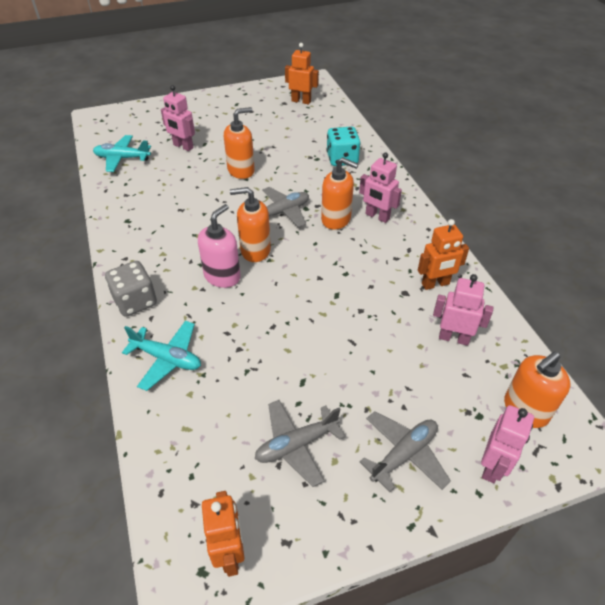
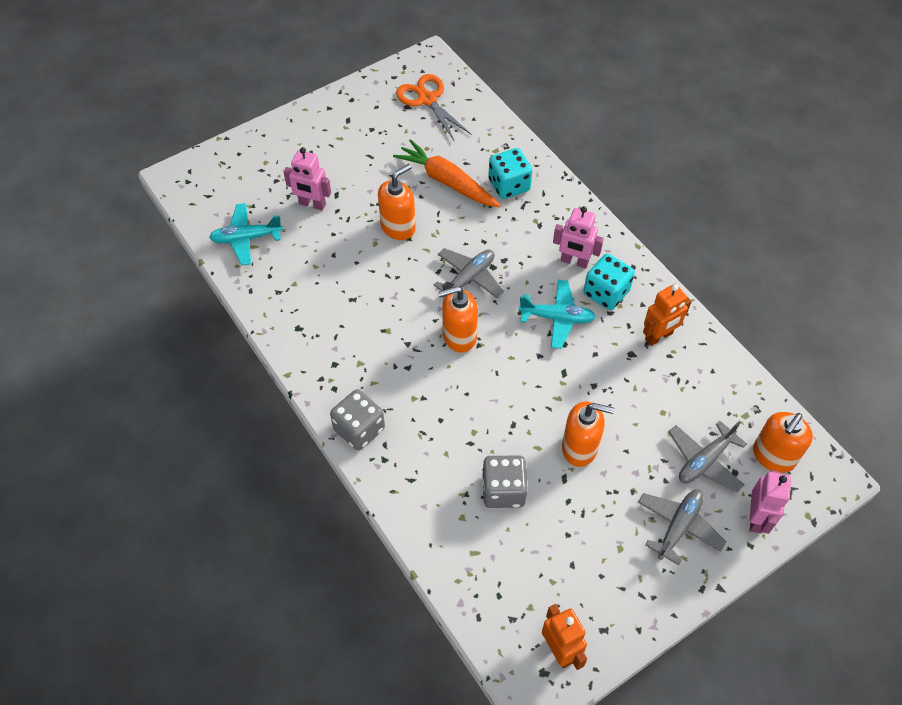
camera: 15 degrees left, 10 degrees up
(167, 359) = (423, 486): turquoise plane -> turquoise plane (557, 318)
(222, 276) = (437, 377): pink soap dispenser -> none
(239, 379) = (503, 490): none -> grey dice
(293, 149) = (447, 181): none -> orange carrot
(296, 445) = (581, 542): grey plane -> grey plane (705, 461)
(301, 101) = (427, 99): orange robot -> orange scissors
(336, 219) = (531, 275): orange soap dispenser -> orange soap dispenser (580, 448)
(397, 243) = (606, 293): none -> turquoise dice
(453, 338) = (692, 396): pink robot -> none

